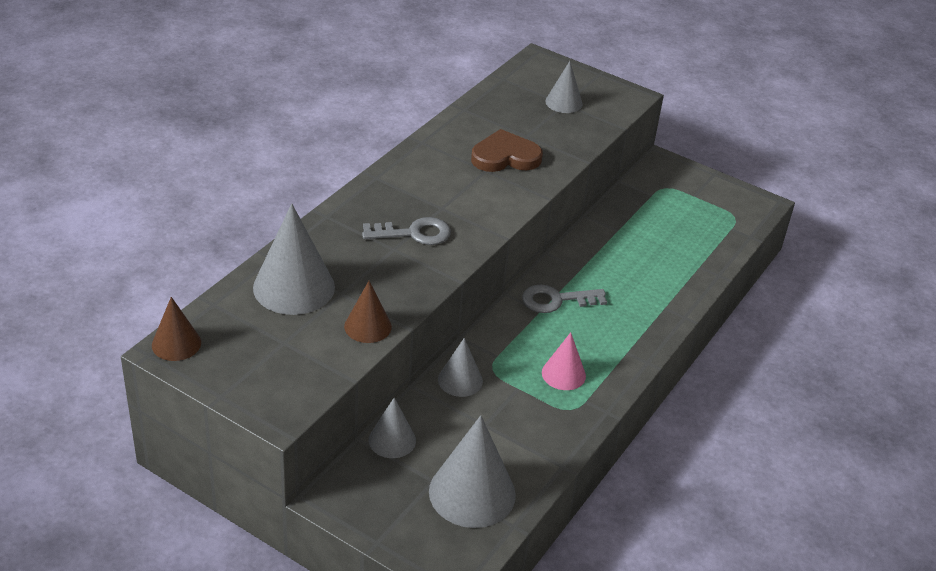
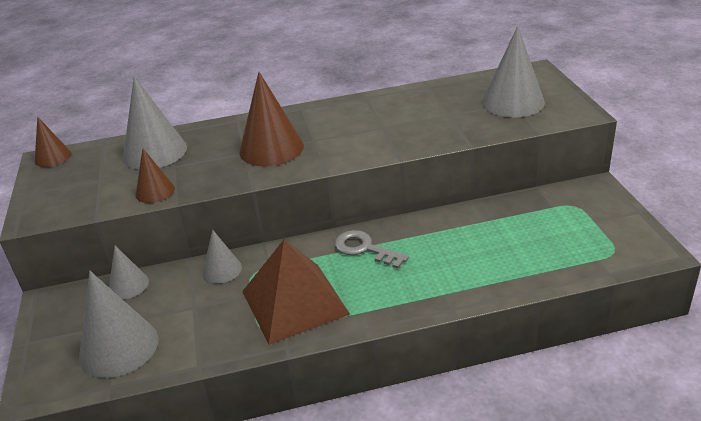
camera: 50 degrees right, 5 degrees down
(414, 233) = (271, 148): grey key -> brown cone
(505, 156) = (410, 123): brown heart -> none
(563, 374) = (294, 302): pink cone -> brown pyramid
(564, 102) = (513, 102): grey cone -> grey cone, size x1.77

